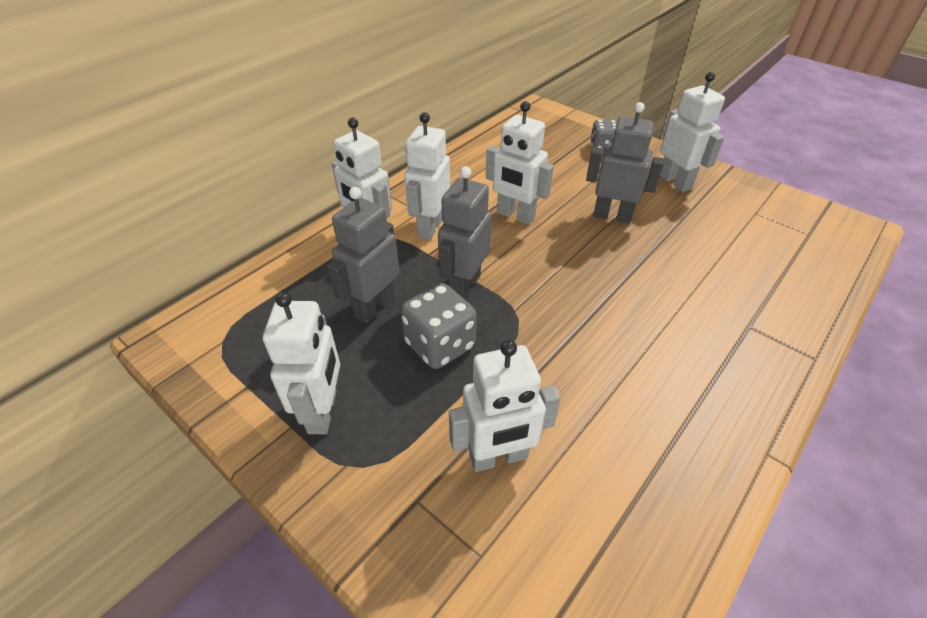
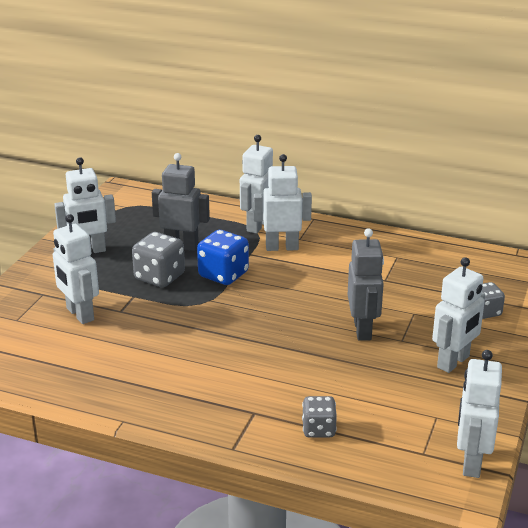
camera: 70 degrees right, 15 degrees down
(464, 285) = (223, 275): grey robot -> blue dice
(515, 216) = (326, 281): white robot -> white robot (471, 462)
(778, 286) = (318, 429): none -> grey dice

